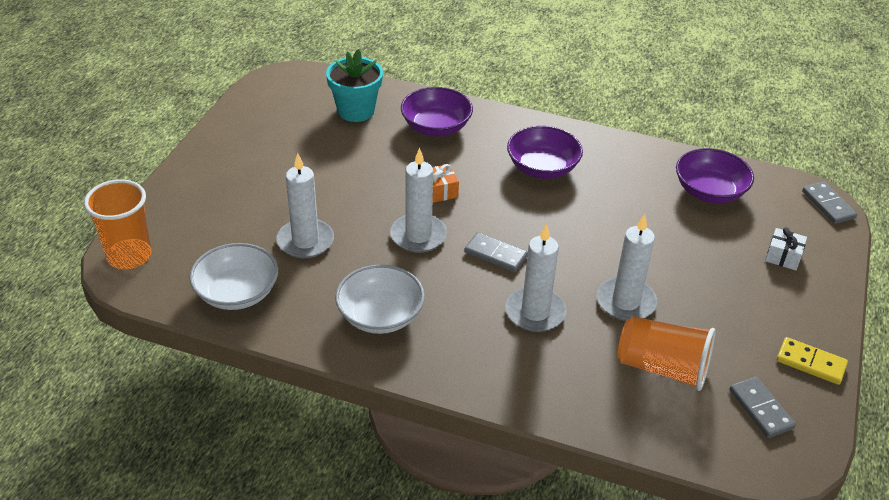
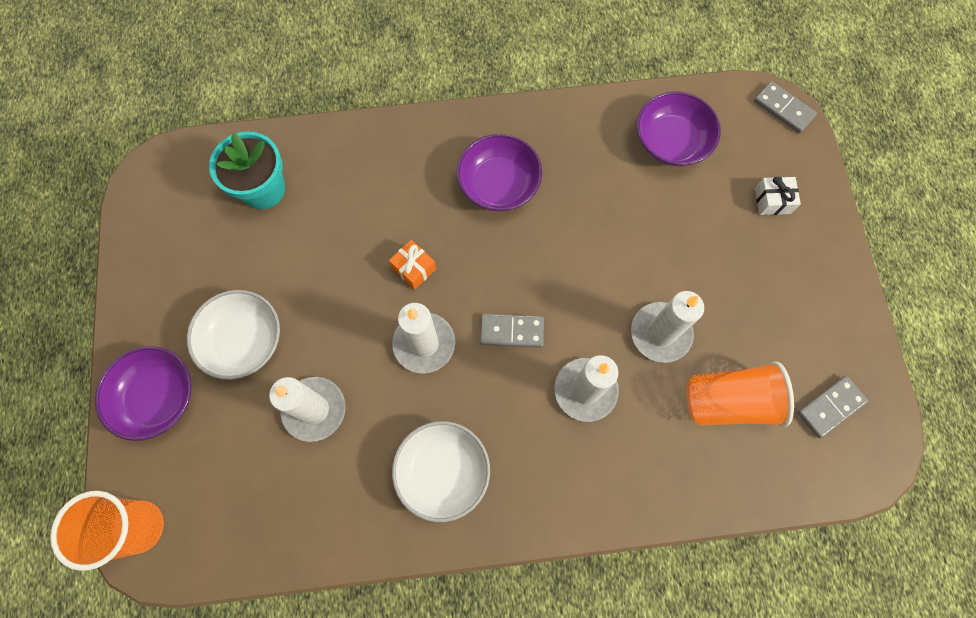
camera: 25 degrees left, 30 degrees up
(237, 293) = (284, 517): white bowl -> white bowl (244, 341)
(436, 127) = (361, 174): purple bowl -> purple bowl (158, 397)
(760, 409) = (830, 407): grey domino -> grey domino turned 75 degrees counterclockwise
(811, 363) = (848, 327): yellow domino -> none

